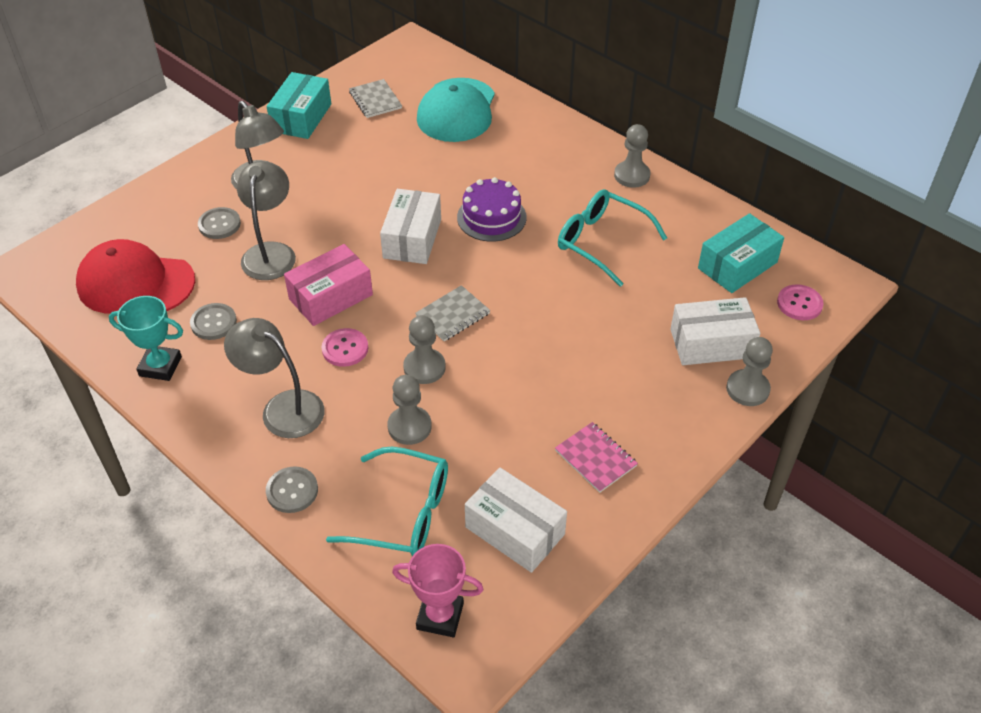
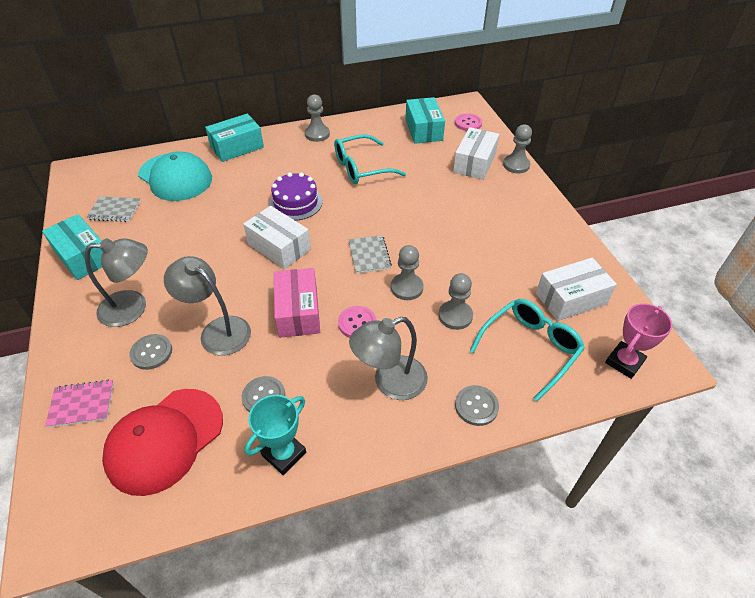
camera: 60 degrees left, 0 degrees up
(546, 126) = (237, 147): none -> turquoise box
(595, 458) = (532, 241): pink notebook -> pink notebook (82, 404)

